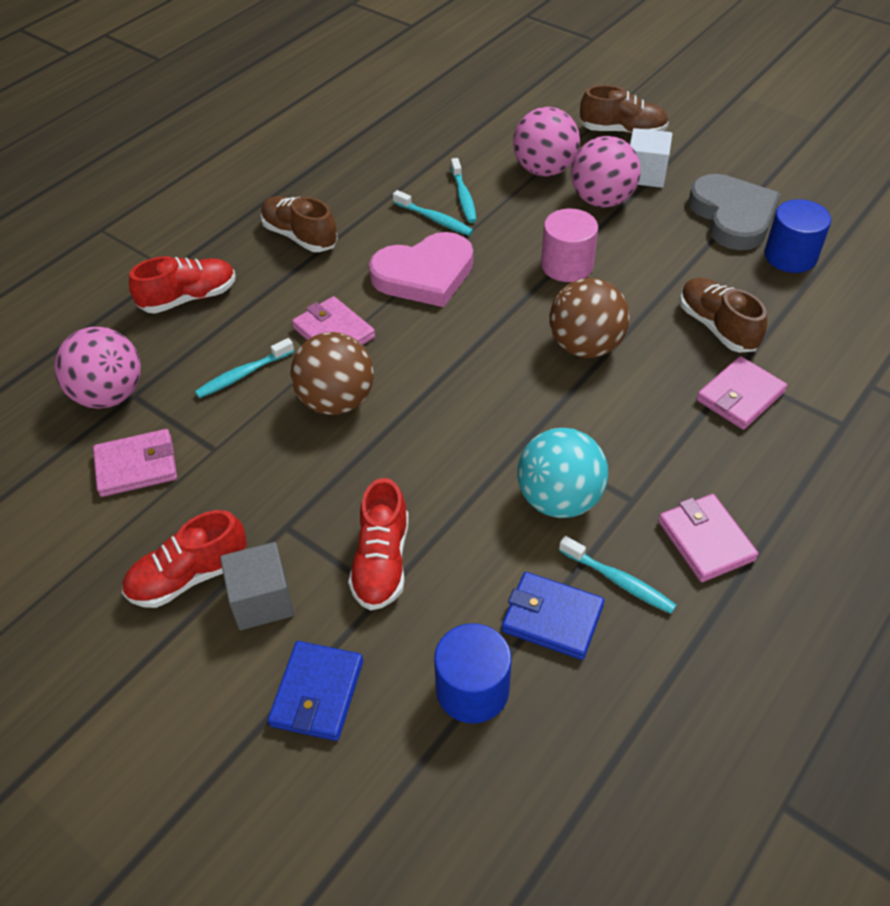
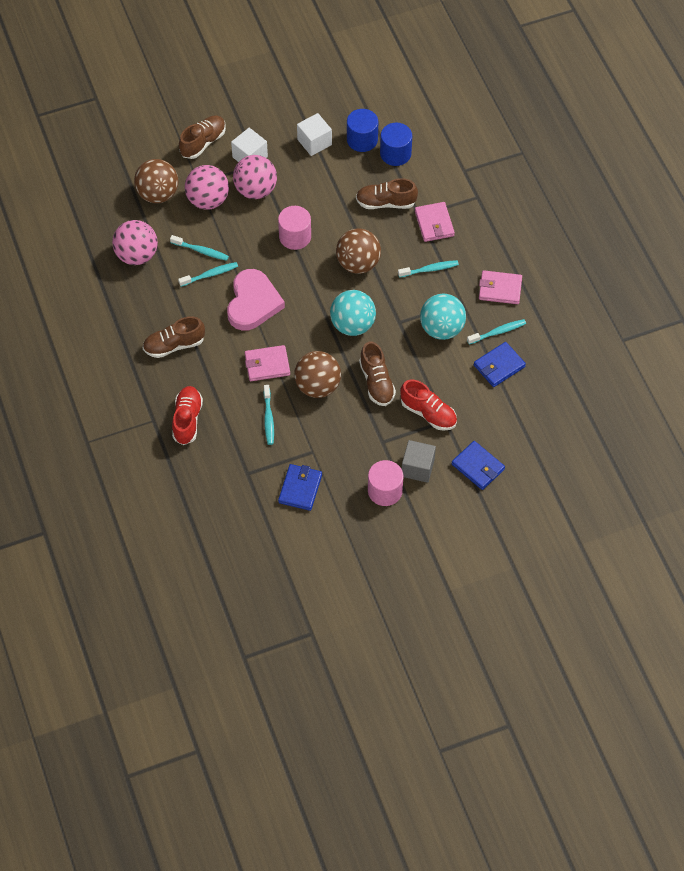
camera: 60 degrees left, 10 degrees up
(109, 395) = (239, 484): pink ball -> pink ball (137, 255)
(136, 466) = (300, 488): pink wallet -> blue wallet
(189, 576) = (385, 491): red shoe -> pink cylinder
(393, 466) = (376, 382): none -> brown shoe
(472, 690) = (512, 412): blue cylinder -> blue cylinder (395, 153)
(474, 389) = (352, 325): none -> turquoise ball
(512, 130) = (158, 194): none -> brown ball
(654, 431) = (430, 269): none -> turquoise toothbrush
(732, 216) = (314, 142): grey heart -> white cube

